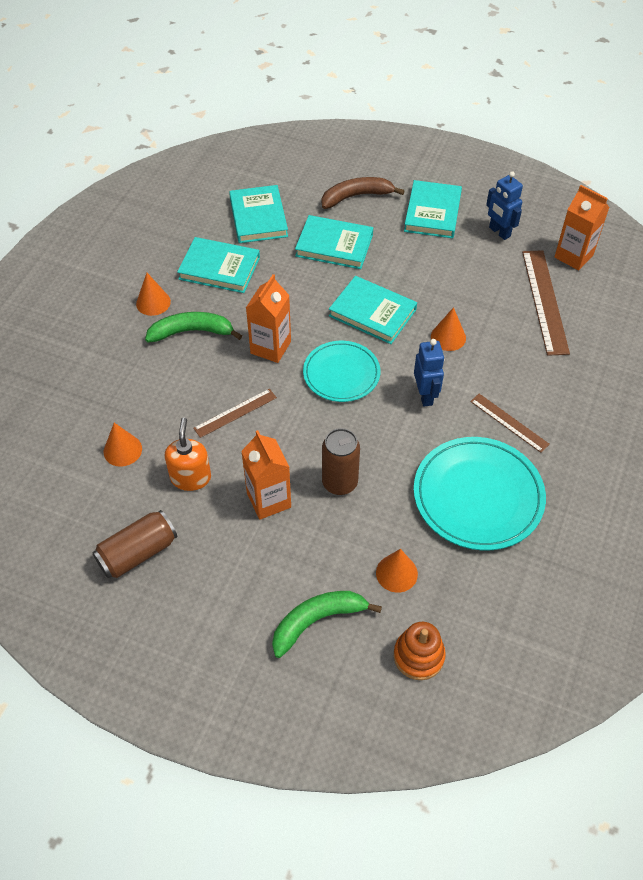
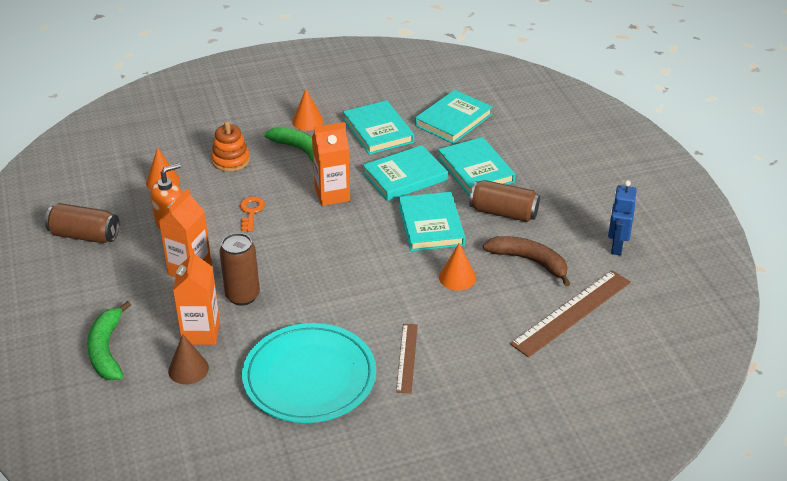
camera: 50 degrees right, 15 degrees down
(235, 413) = (251, 212): brown ruler -> orange key
(317, 621) = (107, 350): green banana -> green banana turned 120 degrees counterclockwise
(341, 374) = (349, 242): turquoise plate -> none
(356, 196) = (544, 153): brown banana -> brown banana (530, 261)
(396, 573) = (188, 369): orange cone -> brown cone
(401, 264) = (503, 213): none -> brown can
(418, 656) = (123, 420): orange stacking toy -> orange stacking toy (231, 160)
(425, 395) = (379, 296): blue robot -> none
(432, 212) = (585, 199): turquoise book -> turquoise book (405, 177)
(573, 256) = (651, 304): orange carton -> orange carton (201, 333)

